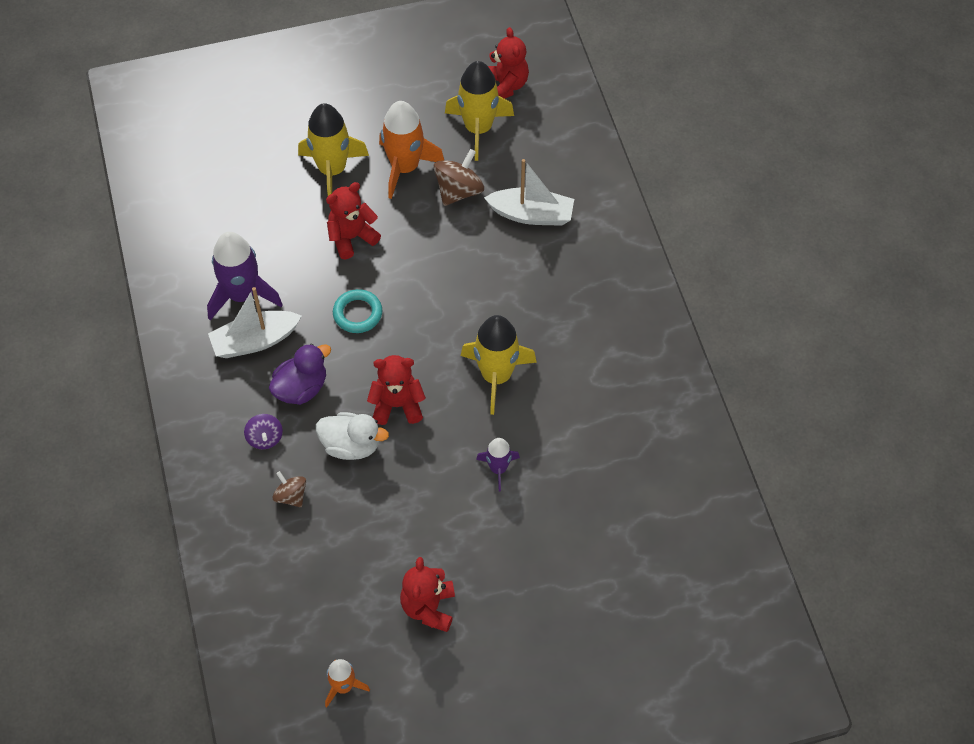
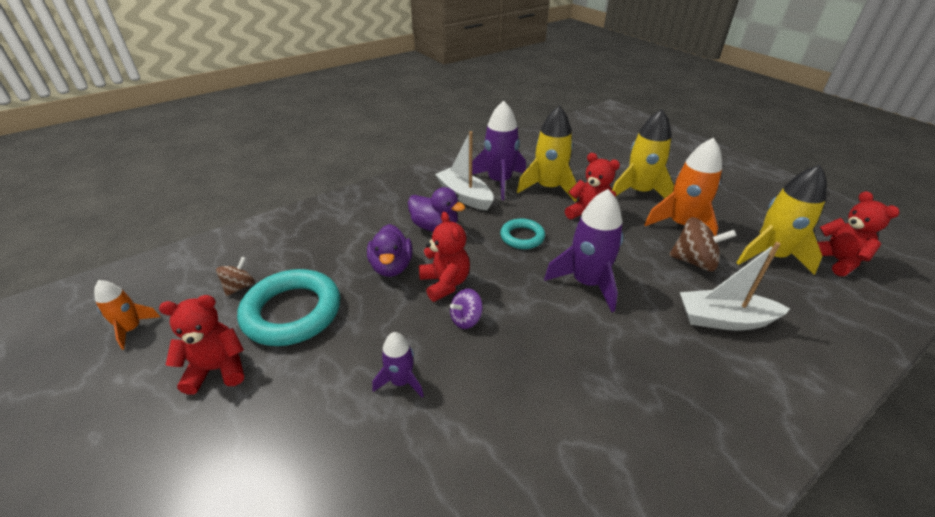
camera: 70 degrees right, 20 degrees down
(265, 438) = (382, 221): purple spinning top -> purple spinning top (466, 319)
(291, 496) = (332, 247): brown spinning top -> brown spinning top (240, 287)
(351, 445) = (391, 267): white duck -> purple duck
(380, 543) = (292, 312): none -> turquoise ring
(448, 289) = (587, 283): none -> purple rocket
(496, 376) = (514, 346): yellow rocket -> yellow rocket (548, 188)
(505, 86) = (836, 260): red teddy bear -> red teddy bear turned 75 degrees counterclockwise
(531, 214) = (724, 319): white boat -> white boat turned 105 degrees clockwise

